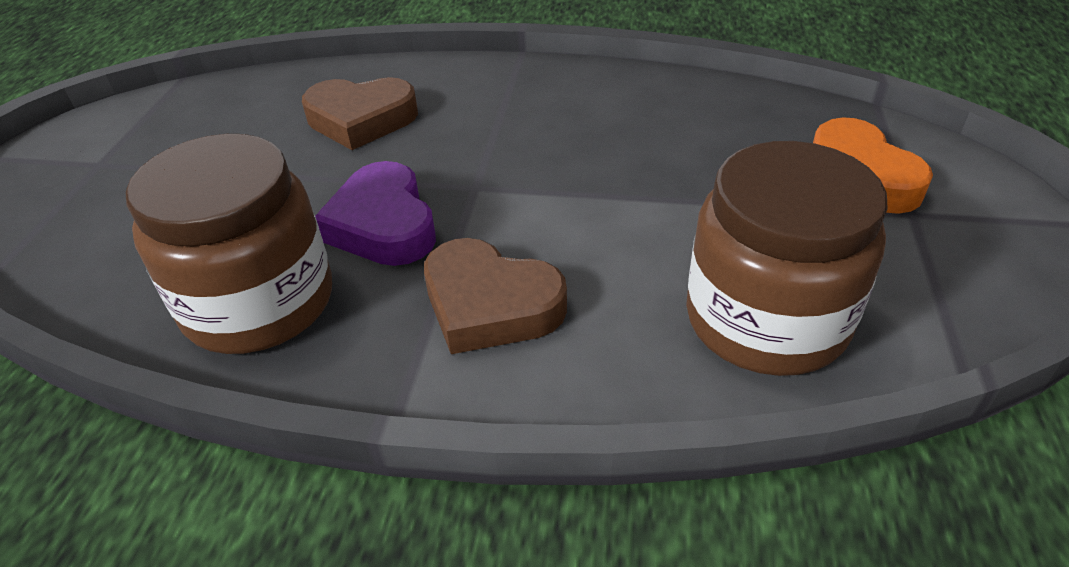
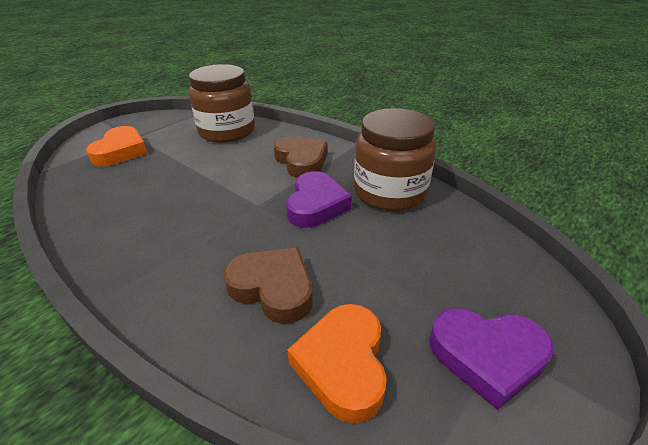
camera: 150 degrees left, 5 degrees down
(112, 150) = (487, 356): none -> purple heart
(255, 102) = (343, 364): none -> orange heart

